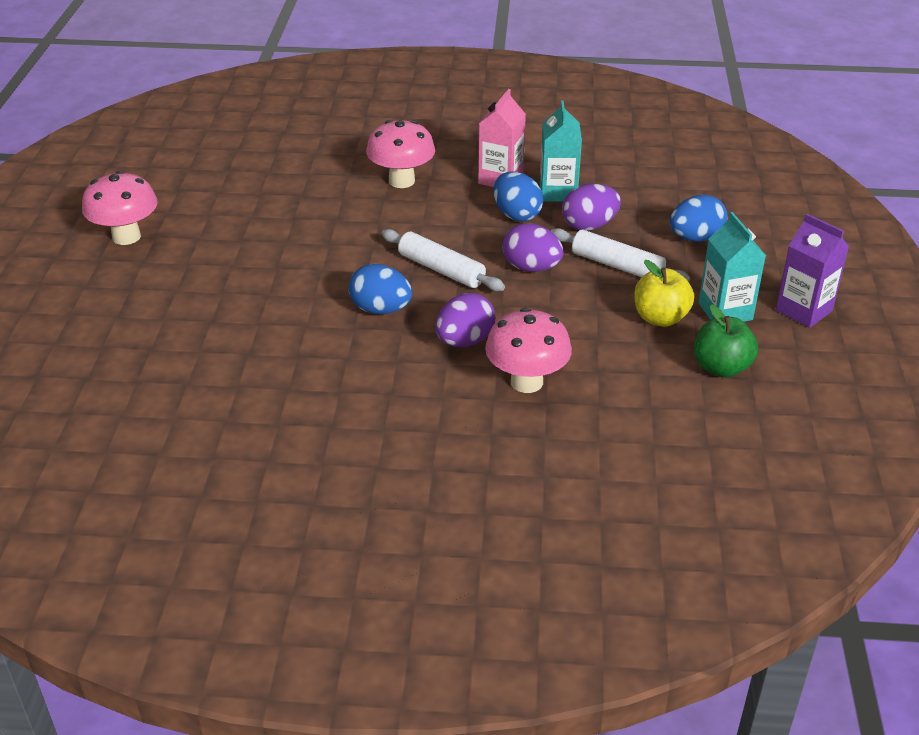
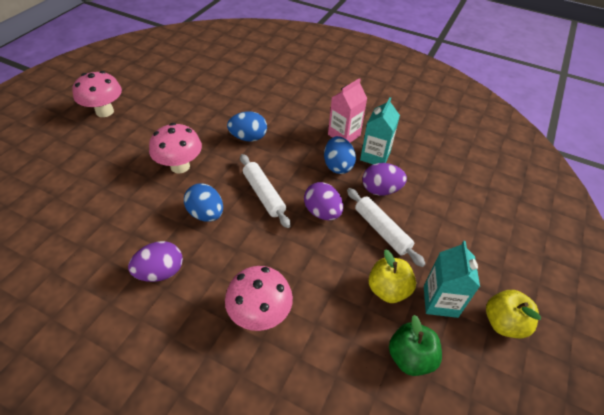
camera: 20 degrees right, 10 degrees up
(401, 181) = (282, 119): pink mushroom -> pink mushroom (180, 166)
(465, 341) = (241, 260): purple egg -> purple egg (160, 272)
(695, 238) = (450, 224): blue egg -> blue egg (248, 138)
(804, 310) = (503, 323): purple carton -> yellow apple

